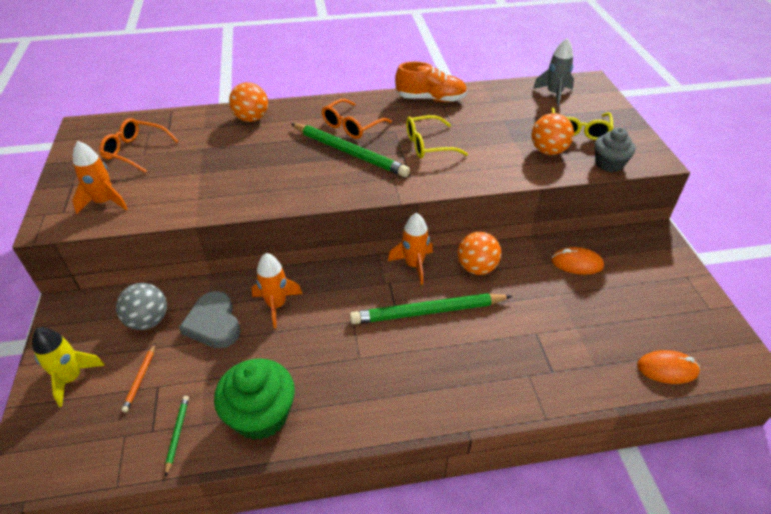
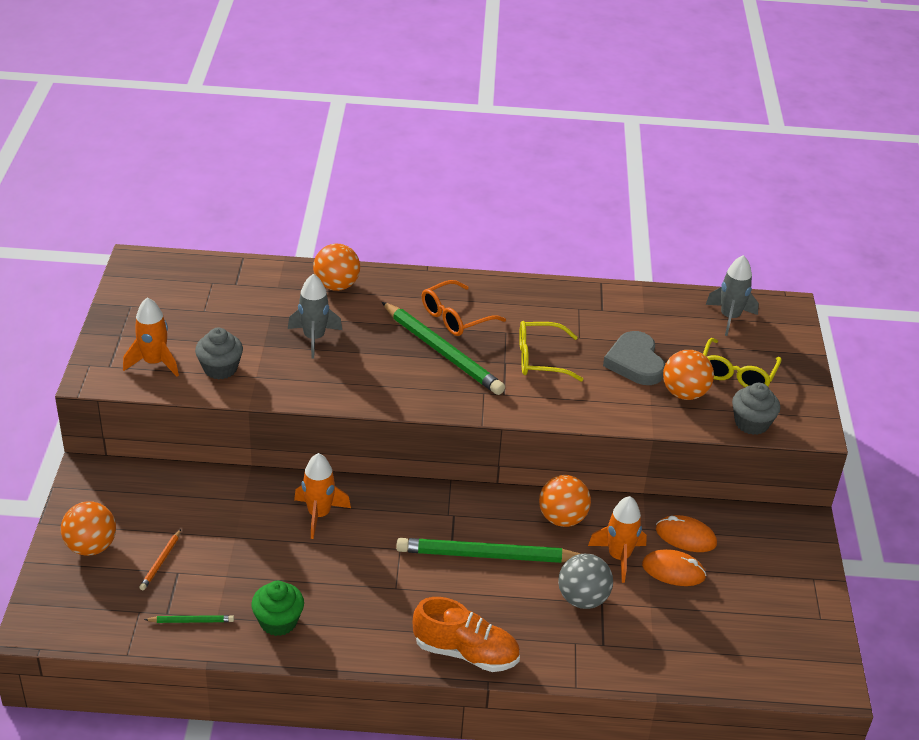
camera: 10 degrees right, 5 degrees down
(71, 378) = (91, 546): yellow rocket -> orange ball
(135, 151) = (194, 305): orange glasses -> none
(148, 321) = (176, 504): grey ball -> grey ball (582, 599)
(165, 197) = (220, 368): none -> grey cupcake
(177, 434) = (191, 621): green pencil -> green pencil turned 75 degrees clockwise
(213, 323) = (246, 521): grey heart -> grey heart (635, 362)
(242, 160) = (314, 338): none -> grey rocket
(261, 415) = (278, 621): green cupcake -> green cupcake, size x0.64
(414, 265) = (489, 501): orange rocket -> orange rocket (619, 557)
(431, 99) = (566, 297): orange shoe -> orange shoe (466, 652)
(667, 369) = (733, 668): orange mouse -> orange mouse (673, 571)

